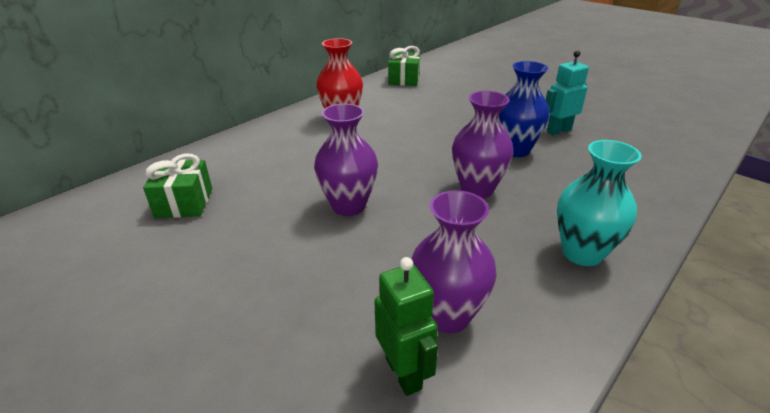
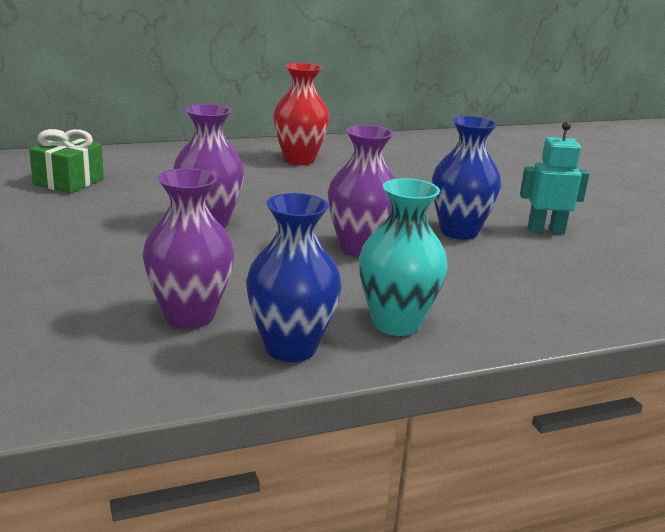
camera: 25 degrees right, 10 degrees down
(404, 79) = (422, 144): green gift -> none
(404, 373) = (101, 333): green robot -> none
(552, 313) = (290, 348): none -> blue vase

